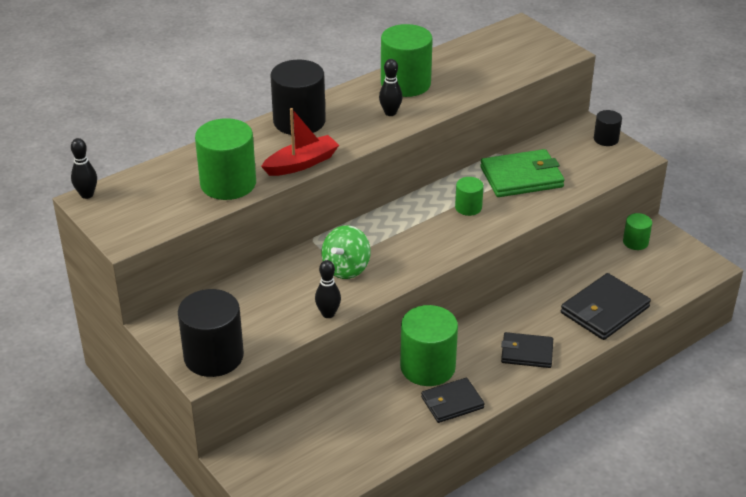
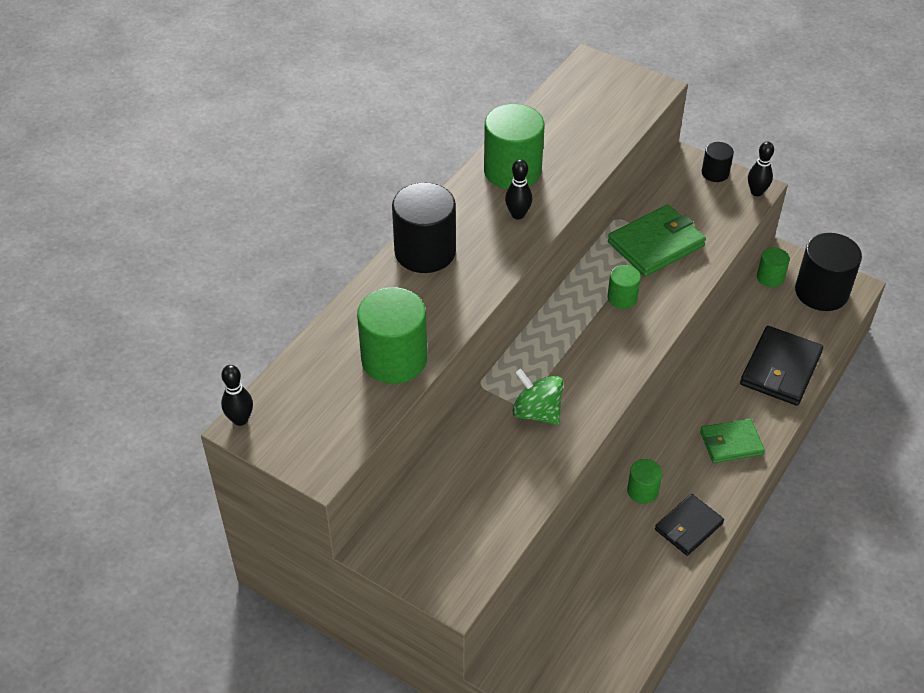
camera: 20 degrees left, 10 degrees up
(213, 356) = (457, 569): black cylinder -> black cylinder (821, 292)
(301, 163) = (460, 309): red boat -> none
(328, 314) = (549, 477): black bowling pin -> black bowling pin (756, 192)
(346, 268) = (537, 412): green spinning top -> green spinning top turned 120 degrees clockwise
(427, 367) = (642, 491): green cylinder -> green cylinder, size x0.52
(526, 352) = (731, 443): black wallet -> green wallet

